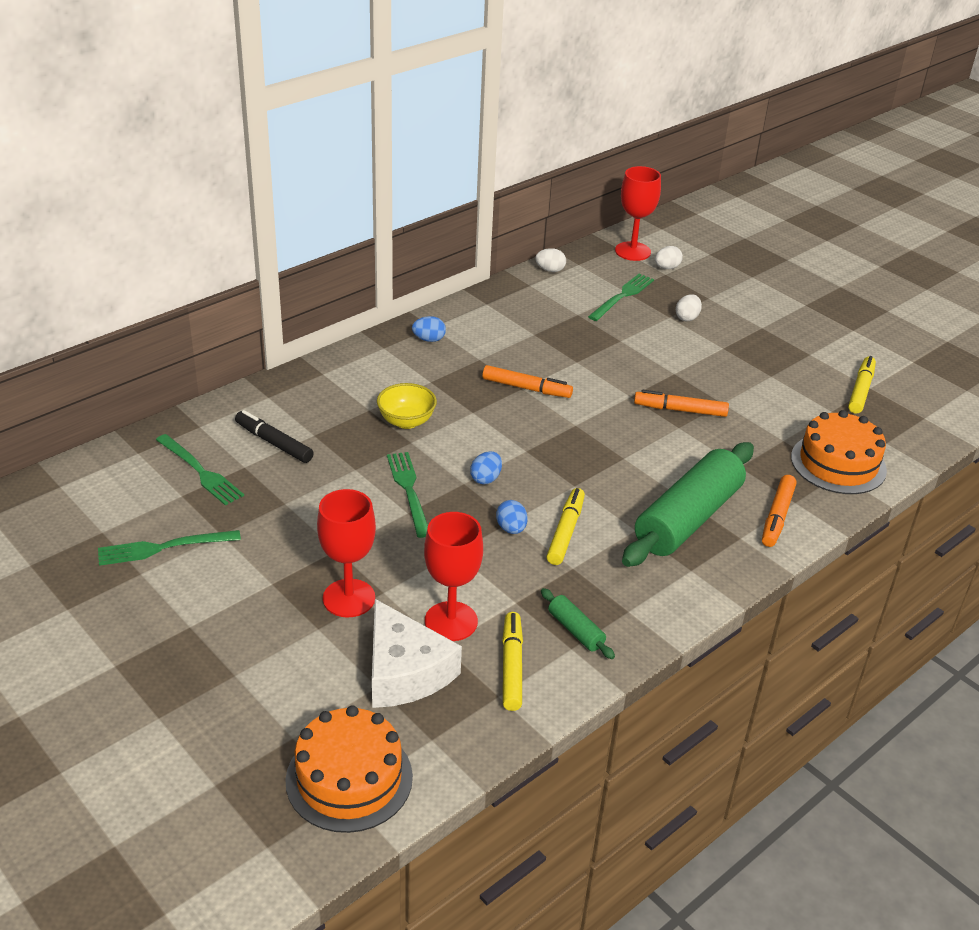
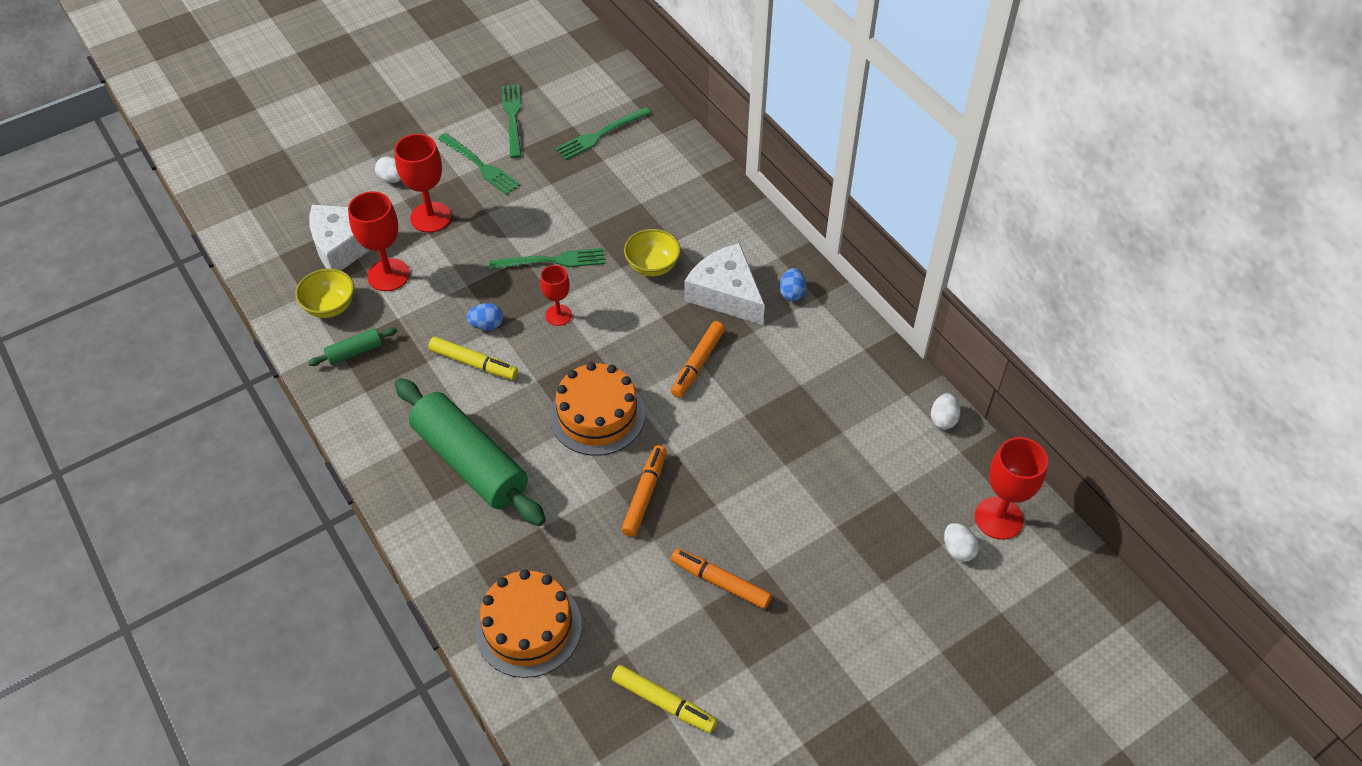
camera: 100 degrees right, 15 degrees up
(274, 443) = (632, 177): black marker -> none
(349, 778) = (262, 211): orange cake -> orange cake (597, 415)
(436, 376) = (726, 294): none -> white cheese
(486, 478) = (558, 315): blue egg -> red goblet
(511, 666) = (330, 306): yellow marker -> yellow bowl
(622, 296) = (884, 485): green fork -> green fork (480, 165)
(687, 318) = (834, 545): white egg -> white egg (392, 179)
(777, 516) = (456, 540): orange marker -> orange marker (720, 582)

